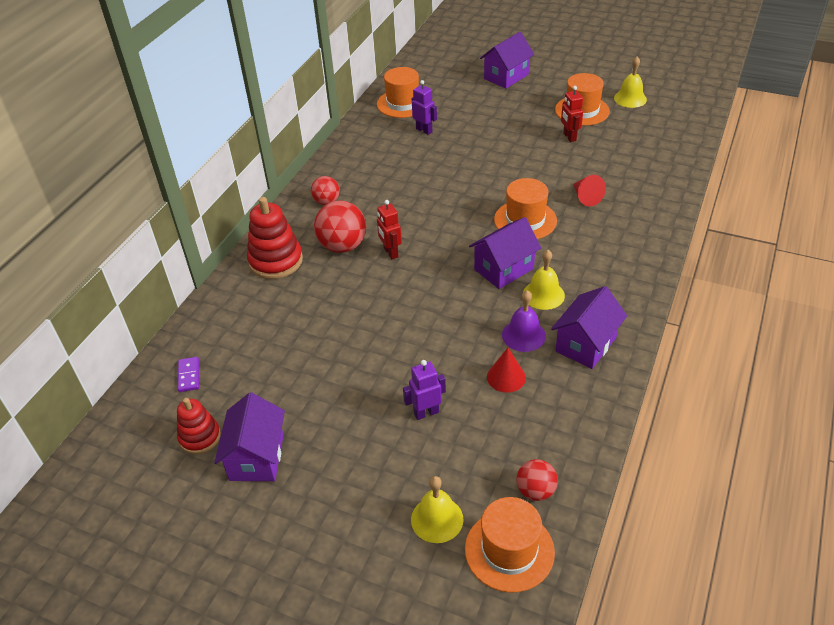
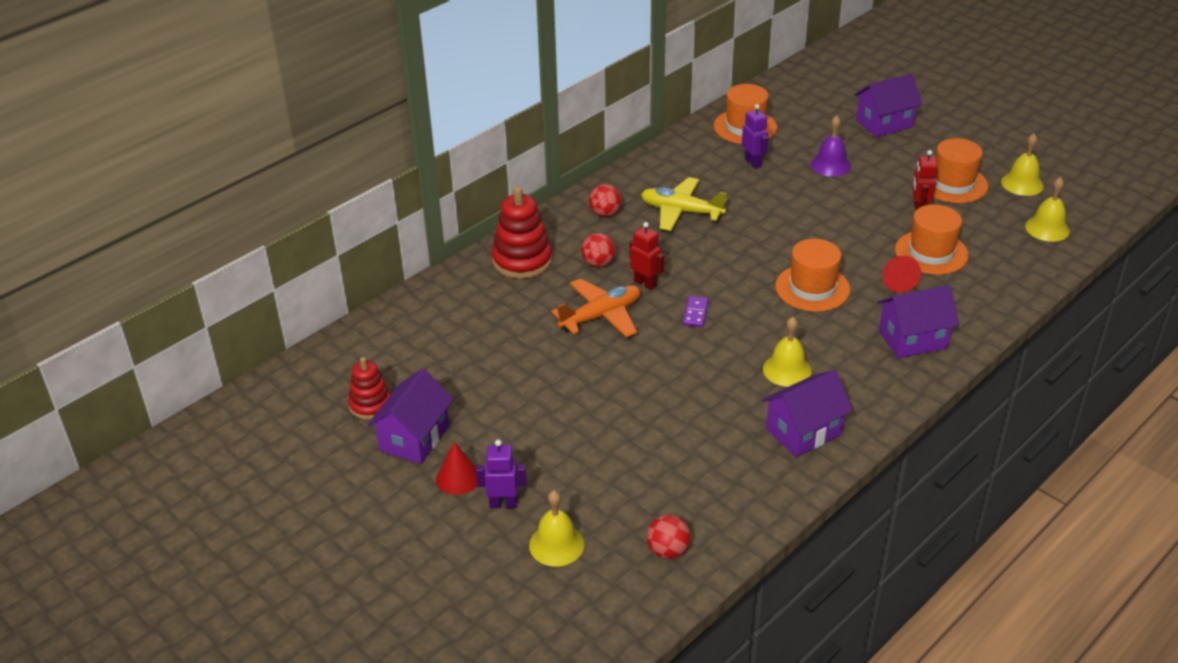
camera: 20 degrees right, 5 degrees down
(189, 375) = (386, 347): purple domino -> purple domino (695, 313)
(342, 246) = (598, 263): red ball -> red ball, size x0.59
(368, 291) = (601, 316): none -> orange plane
(388, 184) = (681, 211): none -> yellow plane
(390, 253) = (645, 283): red robot -> red robot turned 135 degrees clockwise
(426, 413) = (598, 447): purple robot -> purple robot (503, 504)
(504, 269) = (758, 332): purple house -> purple house (913, 339)
(506, 377) = (699, 438): red cone -> red cone (458, 478)
(509, 550) = (611, 593): orange hat -> orange hat (931, 253)
(523, 335) = (741, 404): purple bell -> purple bell (830, 165)
(667, 128) = (1047, 228): none -> yellow bell

